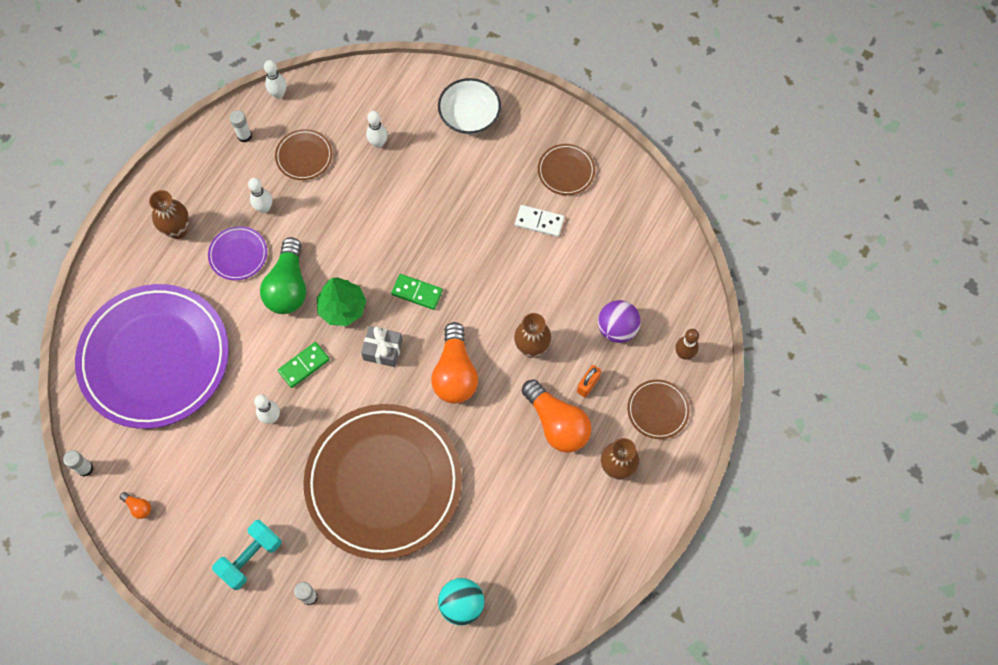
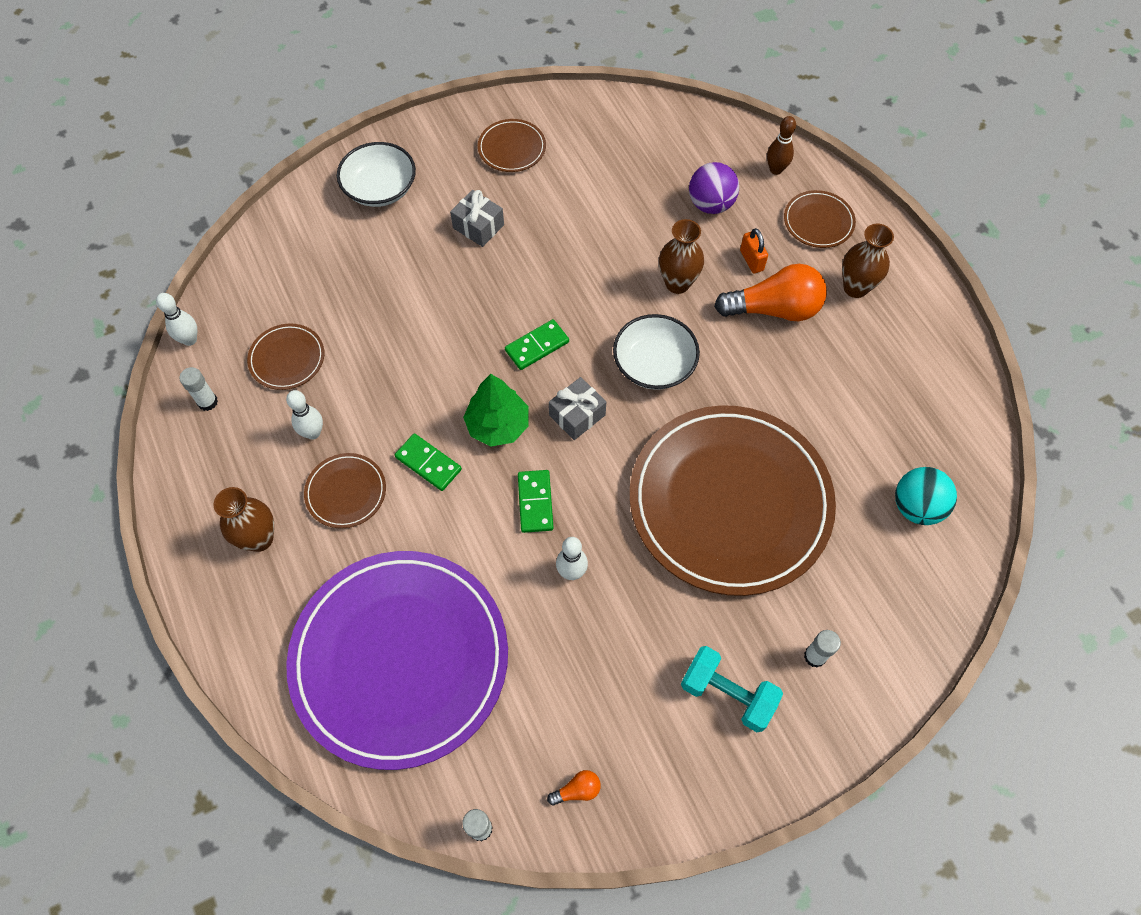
camera: 55 degrees left, 5 degrees down
(238, 254) = (346, 492): purple plate -> brown plate
(250, 558) = (727, 694): turquoise dumbbell -> turquoise dumbbell turned 45 degrees counterclockwise
(288, 286) = (428, 463): green light bulb -> green domino
(378, 143) = (336, 282): white bowling pin -> none
(455, 373) = (654, 364): orange light bulb -> white bowl
(484, 195) = (478, 226): none -> grey gift
(539, 222) = (547, 200): white domino -> none

